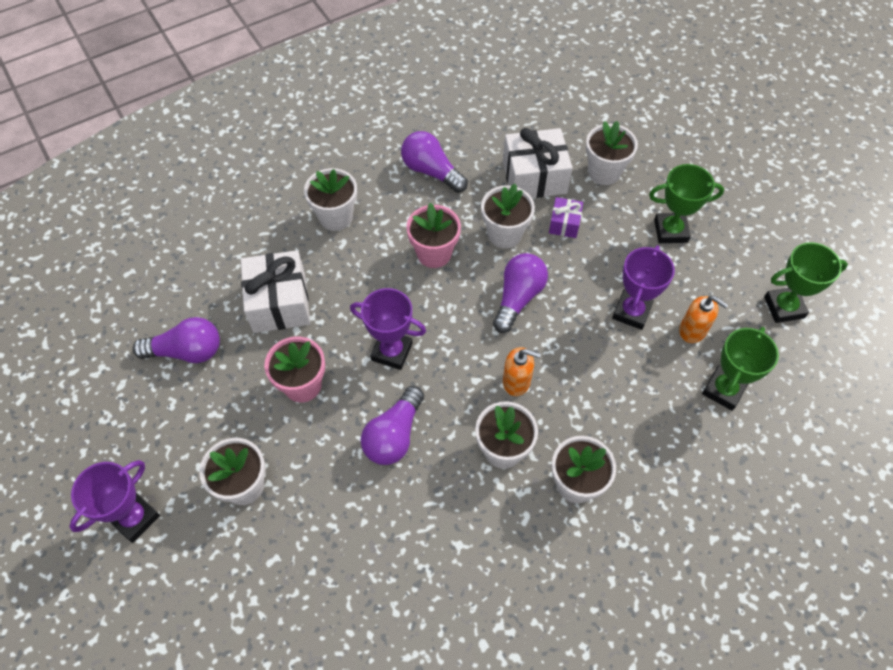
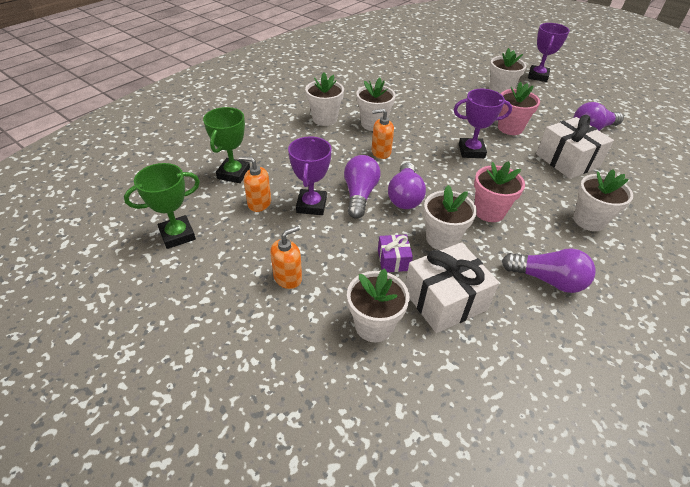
camera: 160 degrees right, 15 degrees down
(394, 435) = (439, 119): purple light bulb -> purple light bulb (360, 195)
(670, 231) = (288, 277): green trophy -> orange soap dispenser

